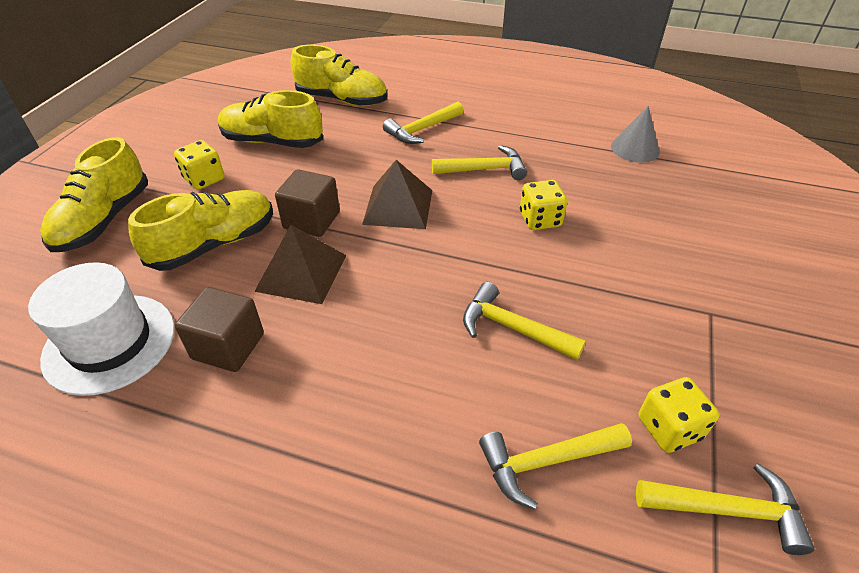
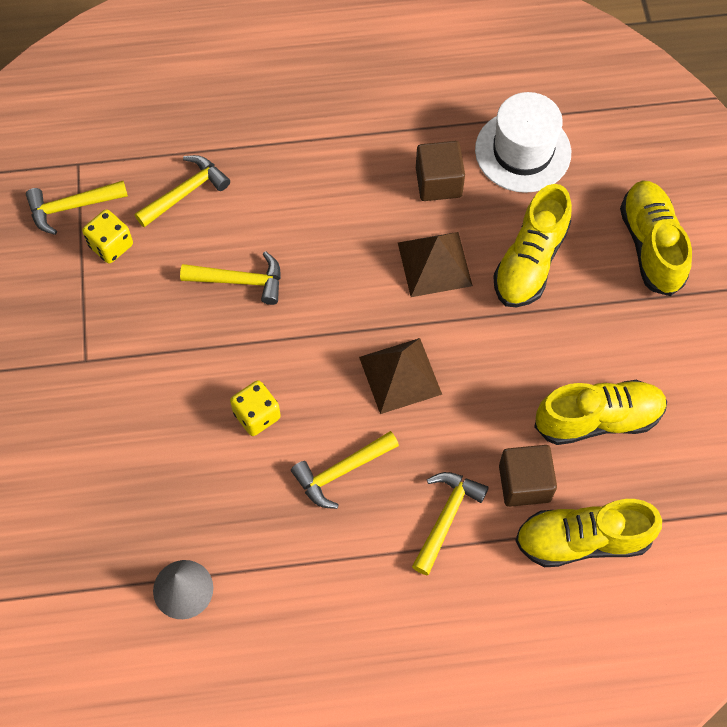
camera: 155 degrees right, 20 degrees up
(204, 179) = (614, 332): yellow dice -> none
(311, 220) = (469, 323): brown cube -> brown cube (524, 483)

